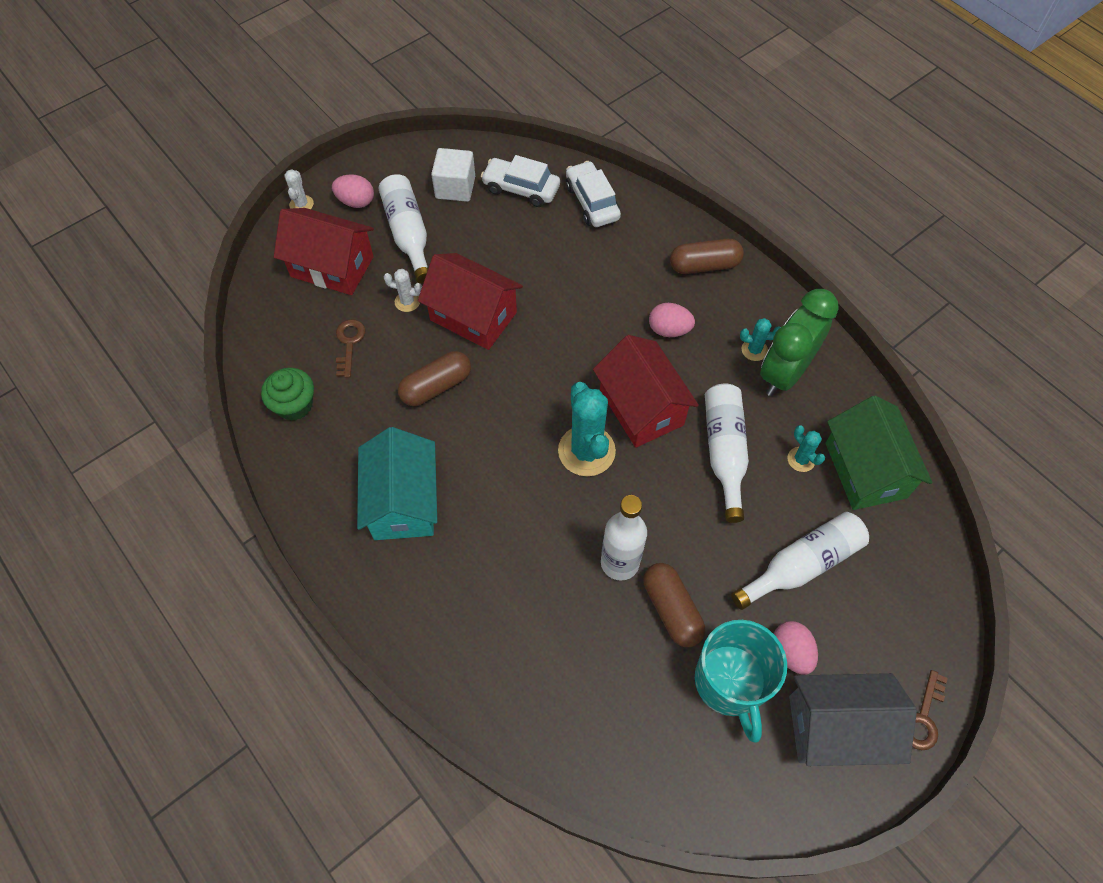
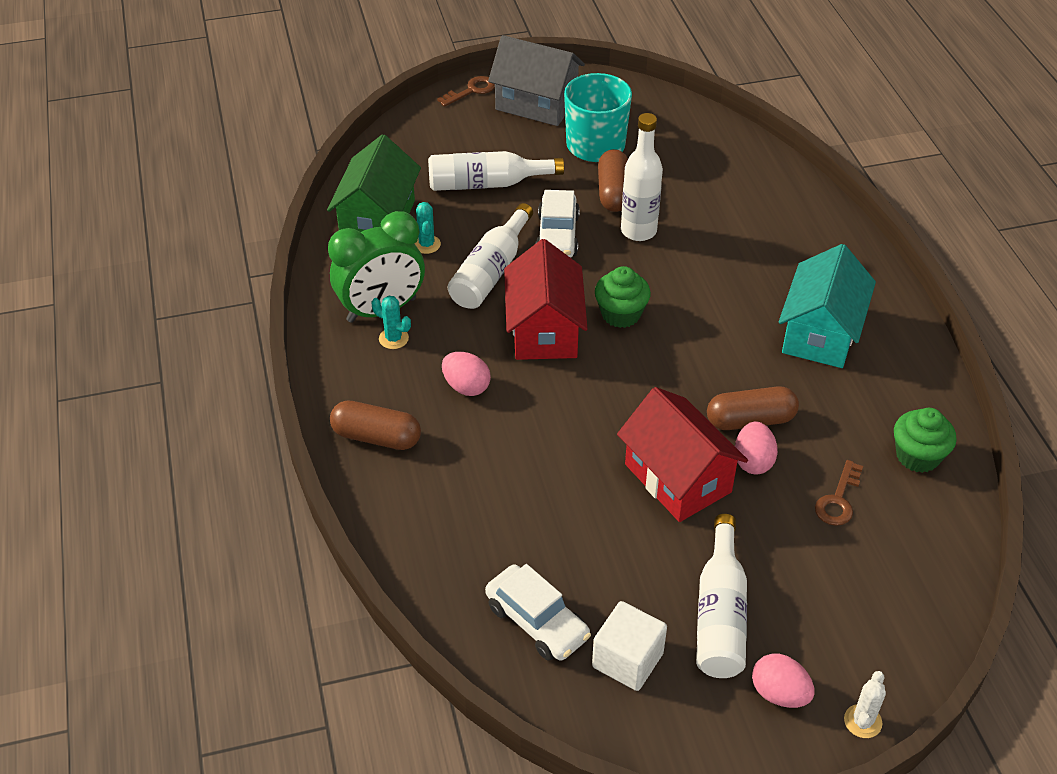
camera: 155 degrees left, 15 degrees down
(332, 267) = (837, 605): red house -> none
(407, 301) = (752, 524): white cactus -> none
(586, 451) = (621, 314): turquoise cactus -> green cupcake
(592, 202) = (454, 565): white car -> white car (557, 235)
(791, 652) = (538, 144): pink egg -> pink egg (753, 461)

